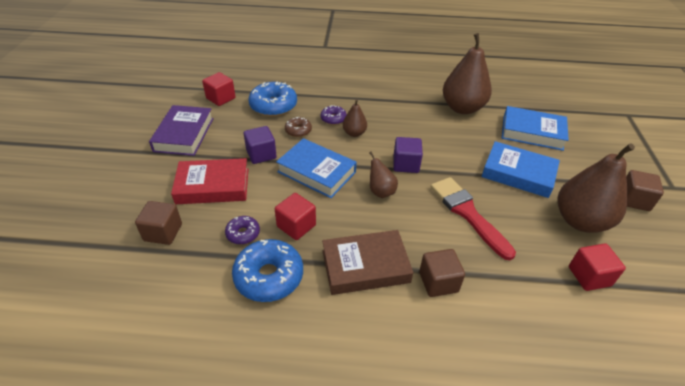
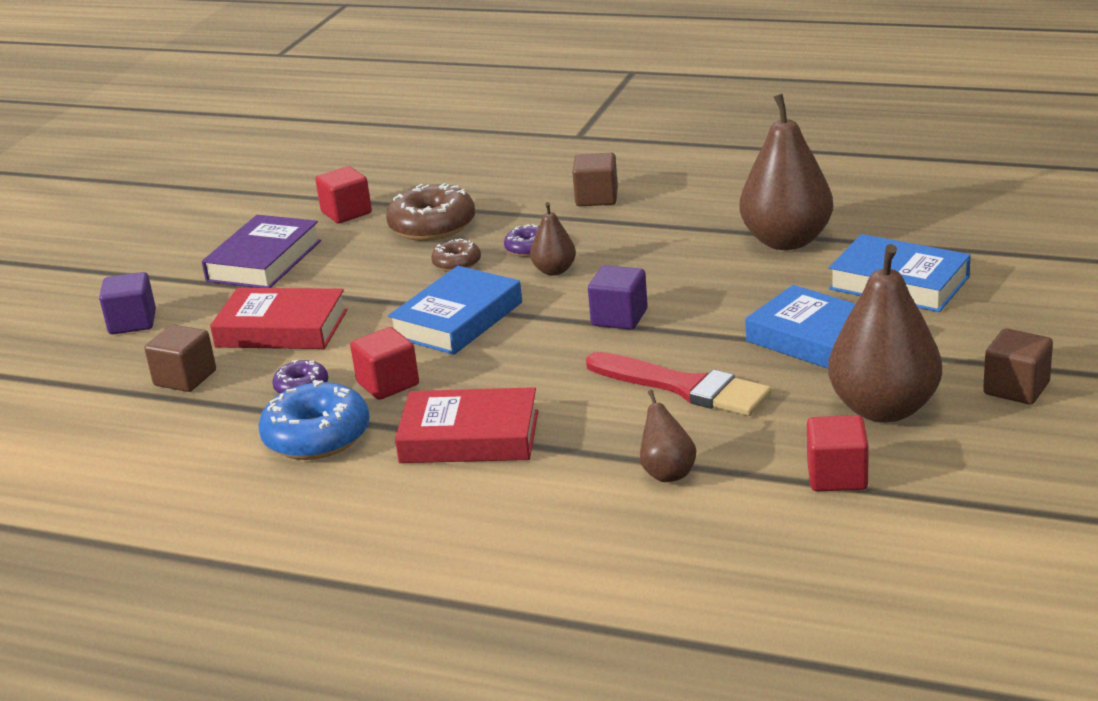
camera: 20 degrees right, 15 degrees down
(261, 154) = (377, 292): purple cube -> purple cube (132, 322)
(273, 106) = (432, 226): blue donut -> brown donut
(316, 172) = (458, 320): blue book -> blue book turned 75 degrees clockwise
(365, 266) = (469, 437): brown book -> red book
(381, 191) = (551, 351): brown pear -> brown pear (667, 473)
(438, 282) = (574, 463): brown cube -> brown cube (596, 198)
(468, 214) = (684, 387): red brush -> red brush turned 135 degrees clockwise

